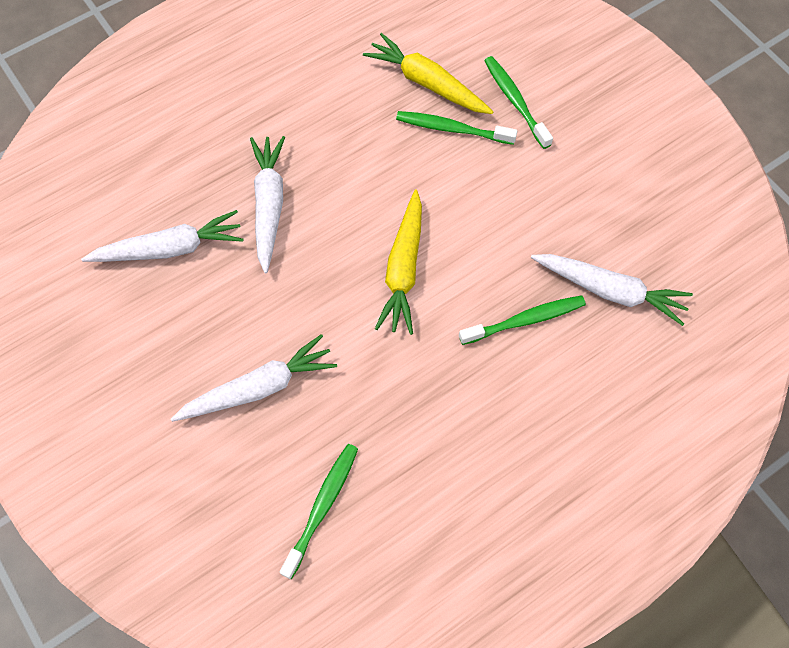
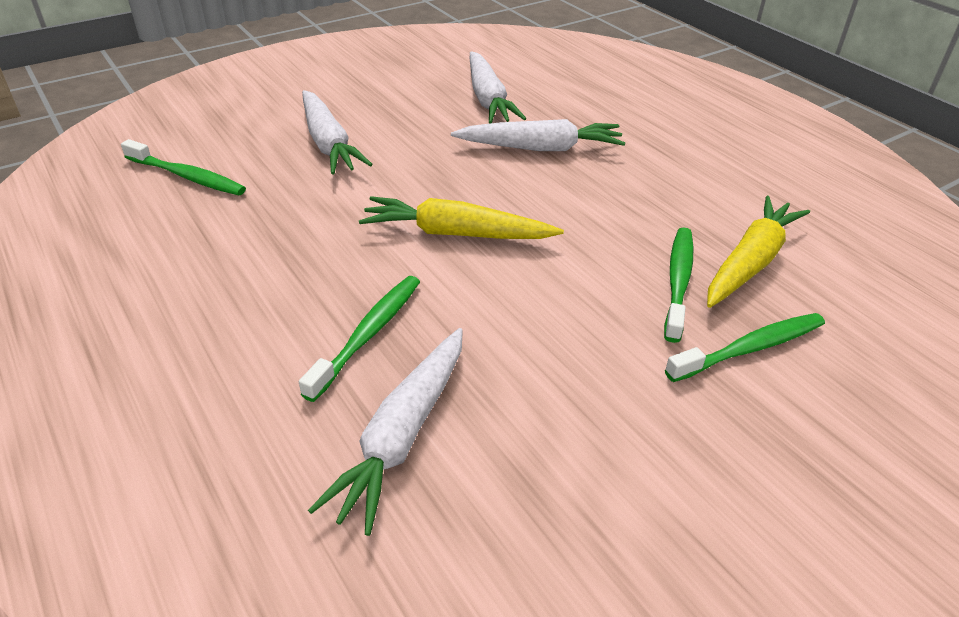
camera: 90 degrees right, 25 degrees down
(525, 320) = (368, 334): green toothbrush -> green toothbrush turned 135 degrees counterclockwise

